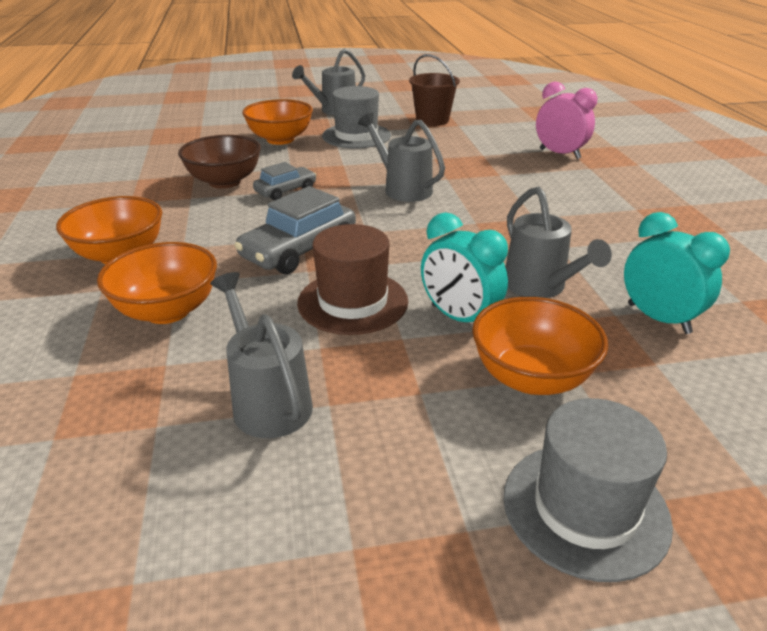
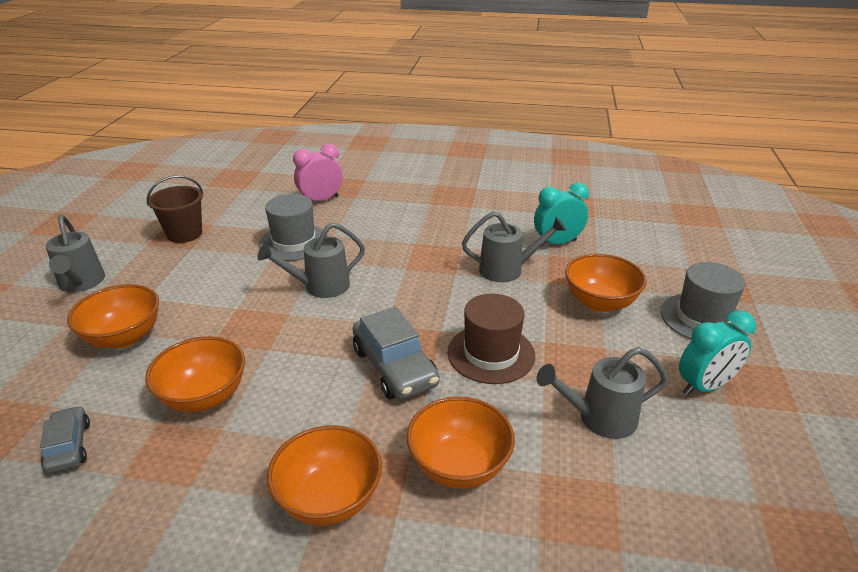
camera: 70 degrees left, 0 degrees up
(224, 182) = (204, 396): brown bowl -> orange bowl
(285, 191) = (266, 355): grey car -> grey car (68, 446)
(356, 136) = (173, 285): grey hat -> grey hat (294, 242)
(459, 318) = (530, 311): turquoise clock -> turquoise clock (704, 386)

